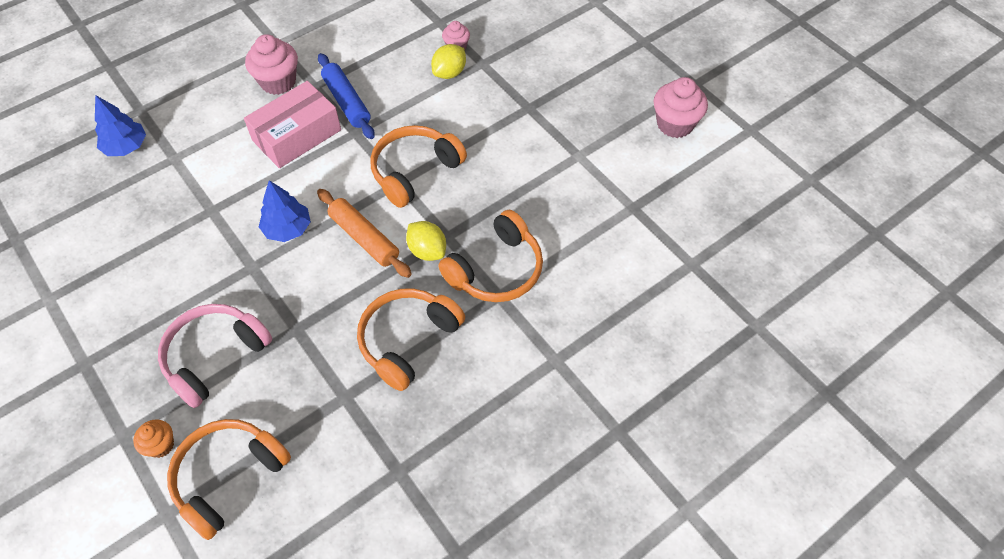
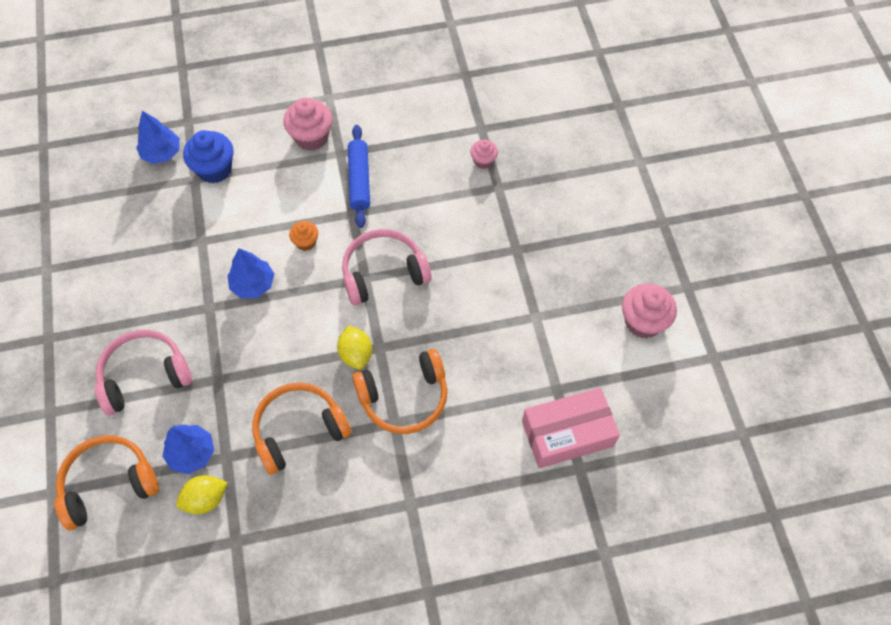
camera: 25 degrees right, 5 degrees up
(161, 445) = (72, 434): orange cupcake -> orange cupcake (306, 242)
(192, 142) = (214, 169): none -> blue cupcake
(297, 135) = (302, 197): pink box -> pink box (567, 433)
(306, 408) = (191, 453): none -> blue tree
(364, 238) = (310, 320): orange rolling pin -> none
(415, 171) = (383, 273): orange headphones -> pink headphones
(449, 73) = (463, 186): yellow lemon -> yellow lemon (205, 499)

